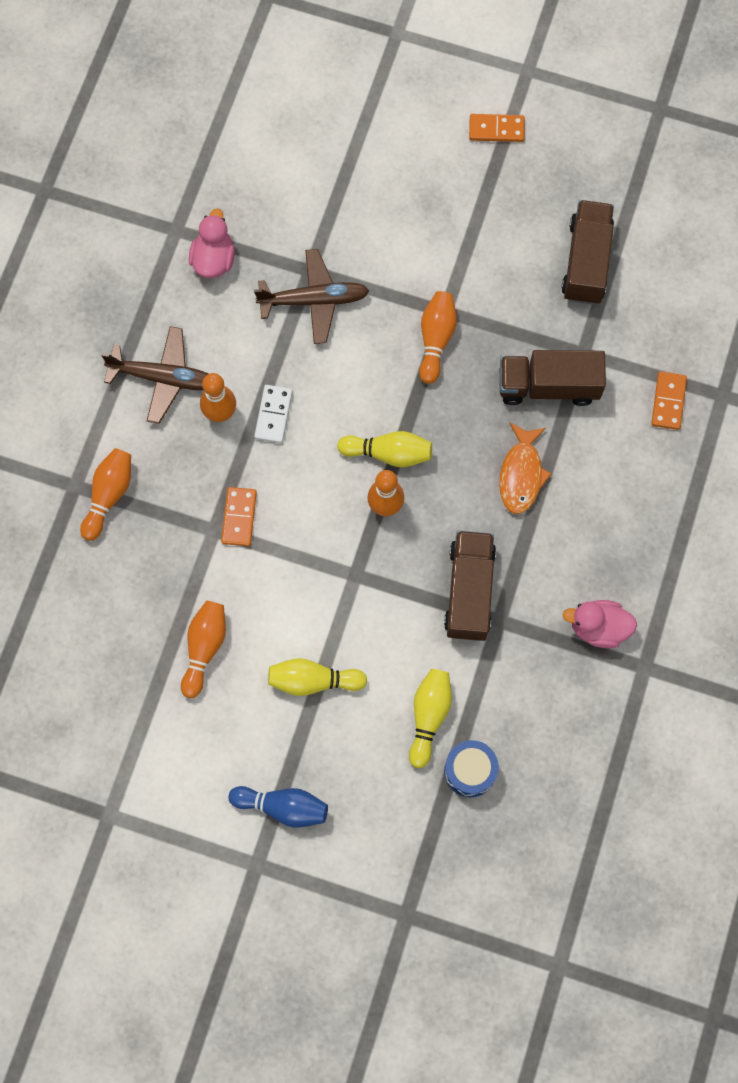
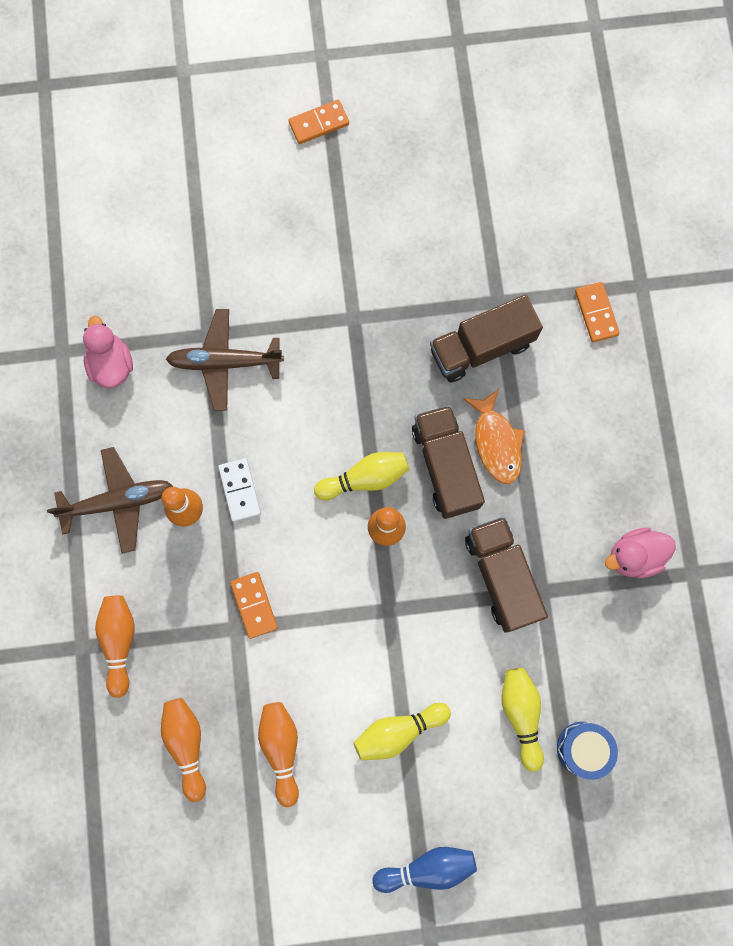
camera: 25 degrees left, 5 degrees up
(313, 300) = (225, 362): brown plane -> brown plane turned 150 degrees counterclockwise
(436, 339) = (357, 349): orange bowling pin -> orange bowling pin (187, 744)
(586, 262) = (460, 214): brown truck -> brown truck (445, 467)

